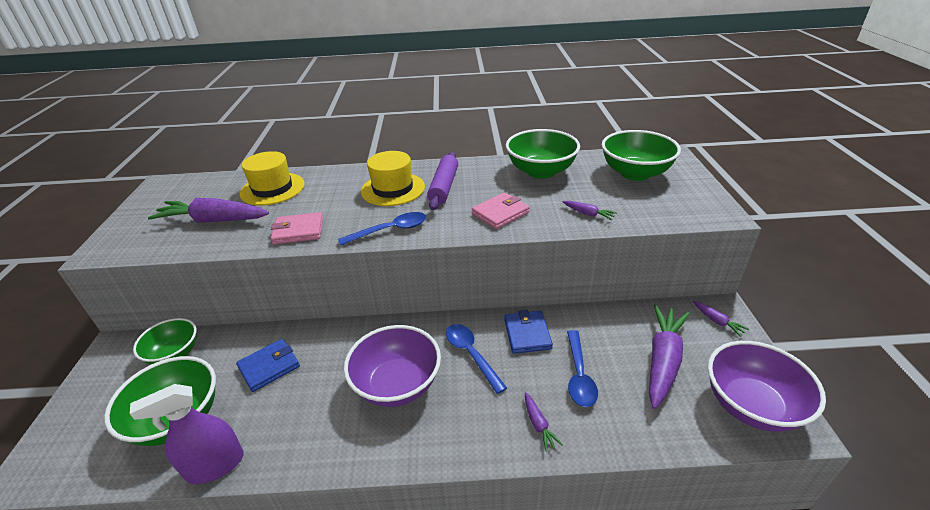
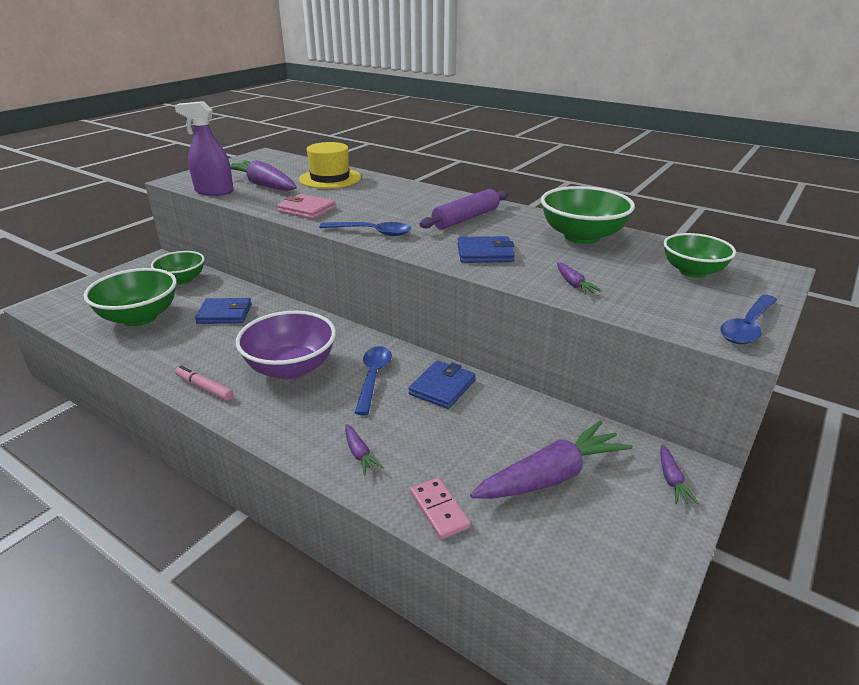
camera: 35 degrees right, 5 degrees down
(215, 465) = (127, 353): purple spray bottle -> purple spray bottle (214, 191)
(343, 450) = (204, 387): none -> pink marker
(393, 189) = (419, 206): yellow hat -> none
(500, 213) = (485, 253): pink wallet -> blue wallet
(538, 425) = (360, 454): purple carrot -> purple carrot turned 45 degrees counterclockwise
(579, 375) = (446, 441): blue spoon -> blue spoon (747, 327)
(635, 173) = (692, 271): green bowl -> green bowl, size x0.66
(635, 431) = (439, 510): none -> pink domino
(751, 405) = (598, 567): purple bowl -> none

